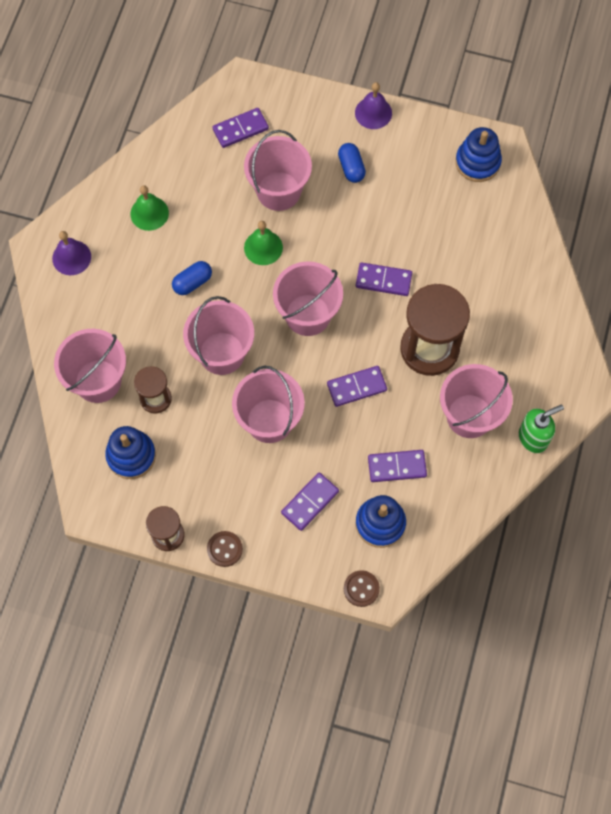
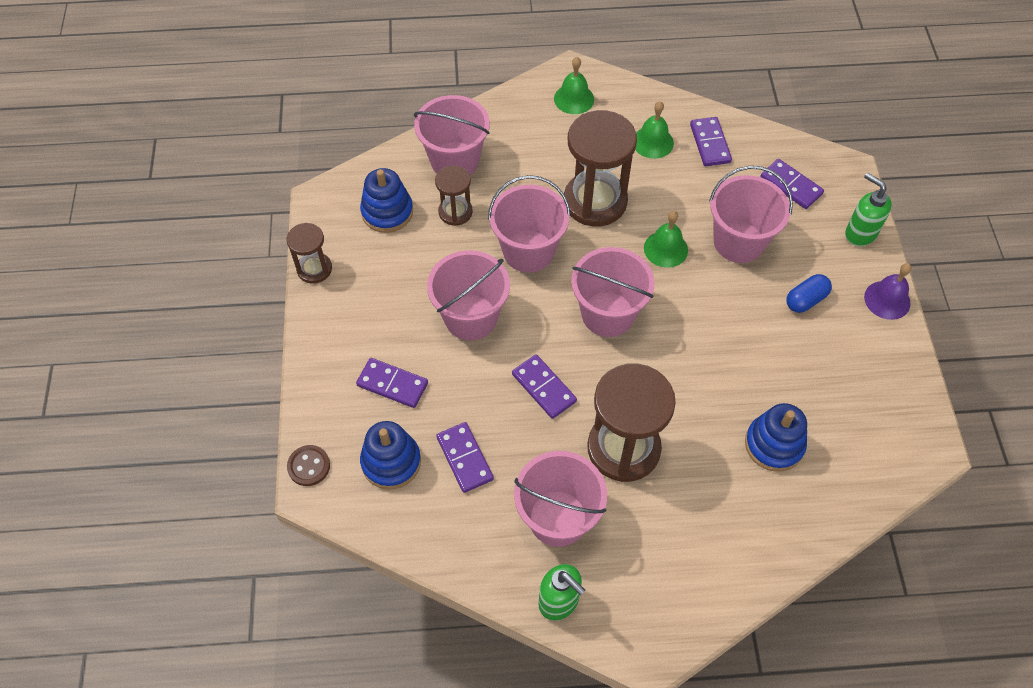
camera: 70 degrees right, 10 degrees down
(71, 257) = (574, 99): purple bell -> green bell
(192, 282) = (595, 201): blue capsule -> brown hourglass
(224, 549) = (314, 322): brown button -> none
(307, 102) = (860, 233): none -> green soap dispenser
(383, 280) = (685, 374): purple domino -> purple domino (710, 143)
(477, 162) = (890, 427): blue stacking toy -> blue stacking toy (774, 444)

